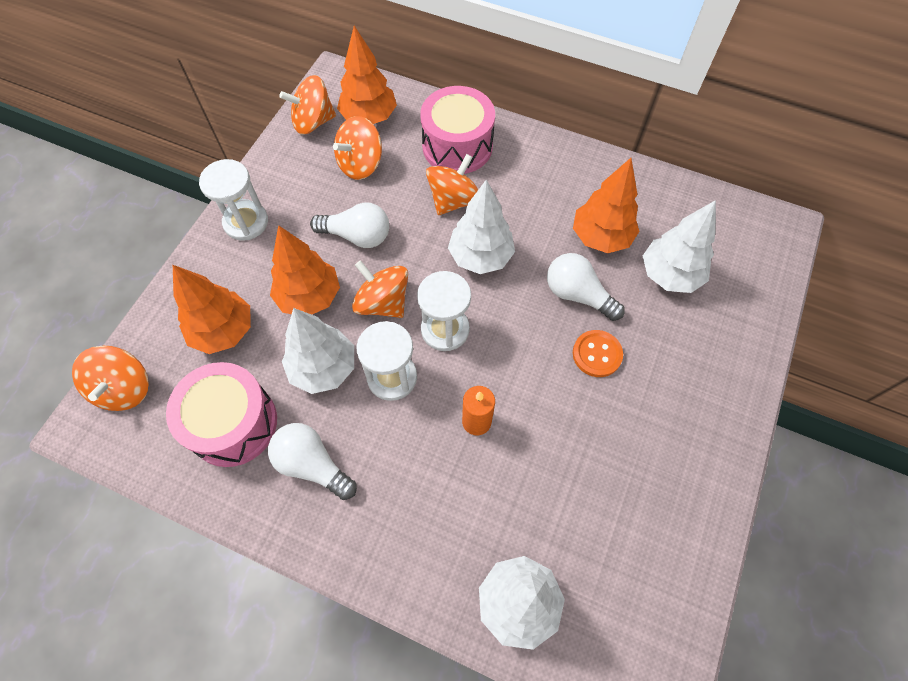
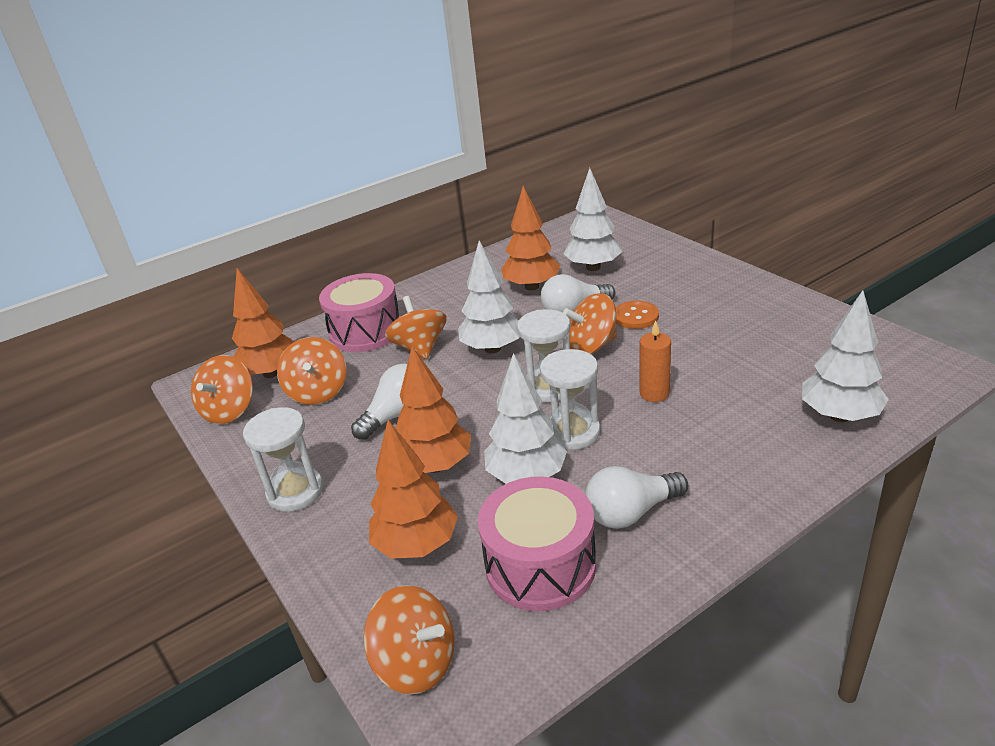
camera: 55 degrees left, 30 degrees down
(383, 302) = (487, 417): orange spinning top -> orange spinning top (591, 346)

